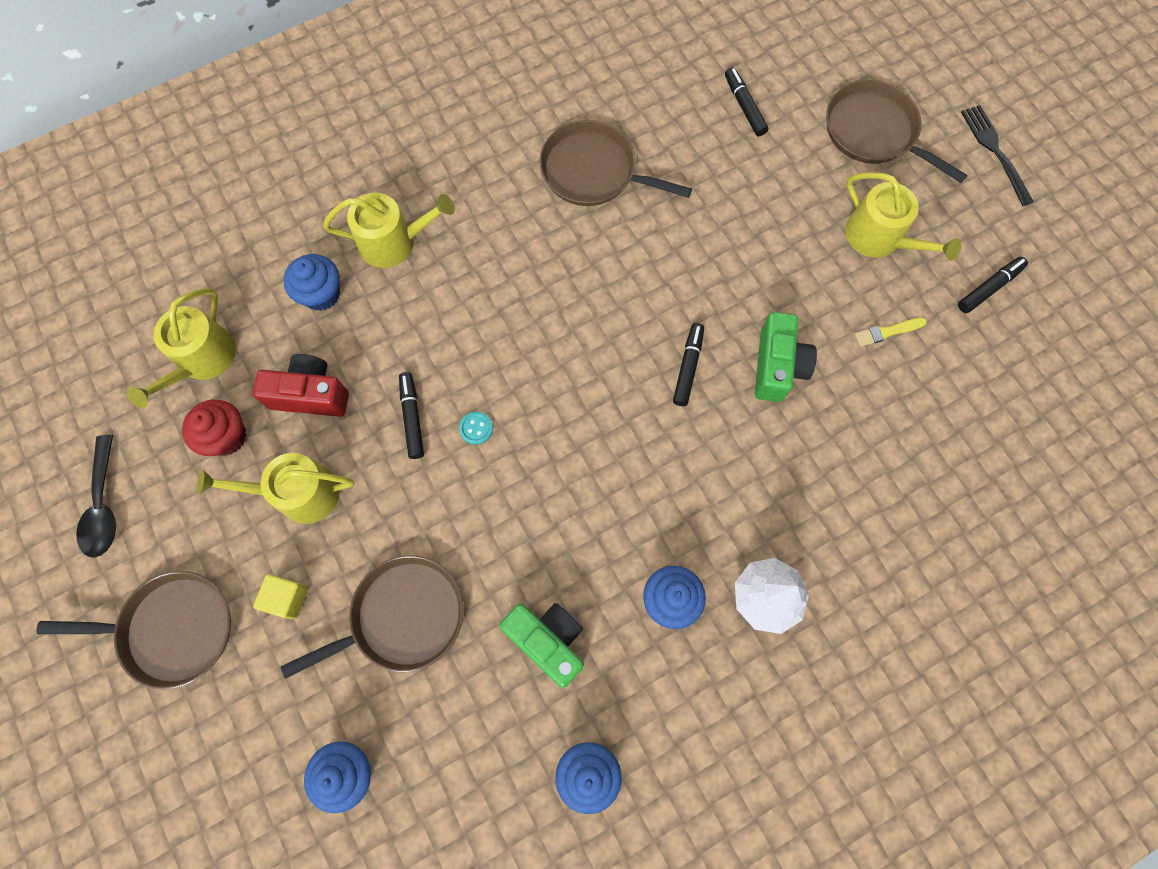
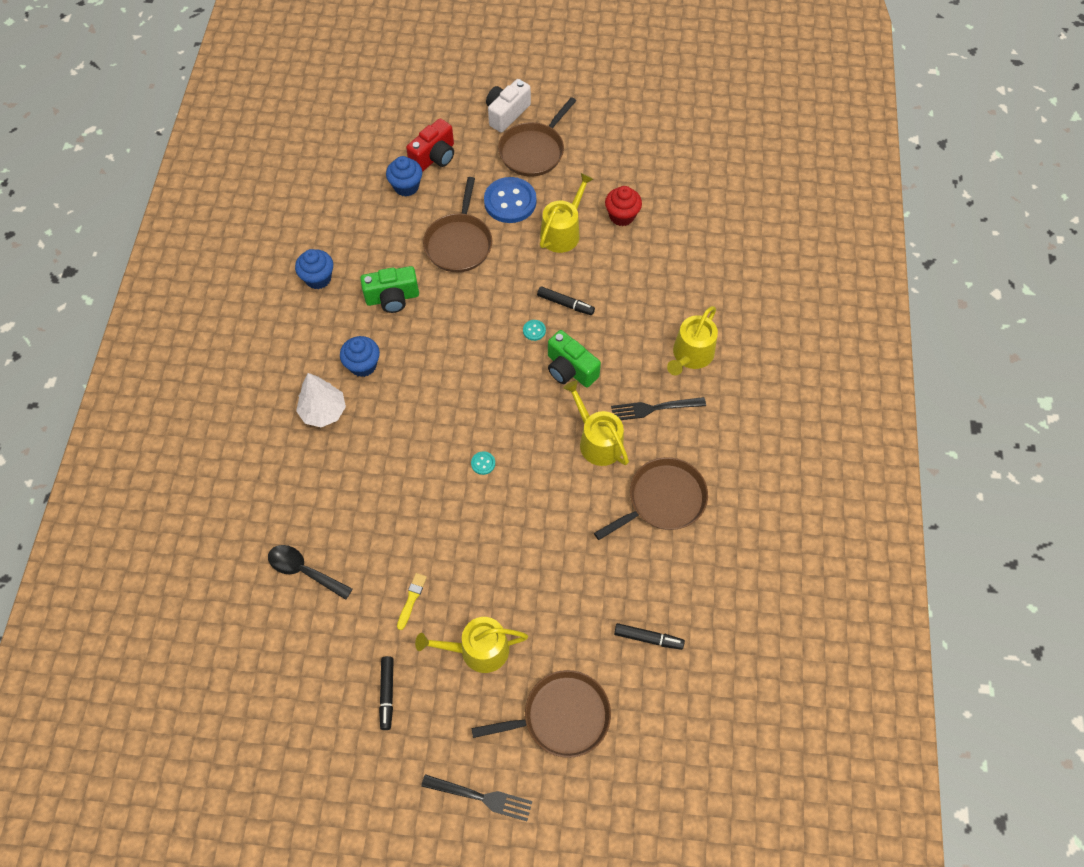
camera: 125 degrees right, 10 degrees down
(103, 505) = (623, 150): black spoon -> black spoon (304, 571)
(115, 722) = (506, 113): none -> white camera
(202, 360) = (679, 225): yellow watering can -> yellow watering can (597, 441)
(287, 598) = (510, 202): yellow cube -> blue button
(310, 395) = (617, 264): red camera -> red camera (434, 157)
(321, 294) = (680, 300): blue cupcake -> none
(490, 239) = (654, 408): none -> black fork
(688, 367) = (483, 463): black marker -> turquoise button
(777, 366) = (443, 514): green camera -> green camera (570, 369)

